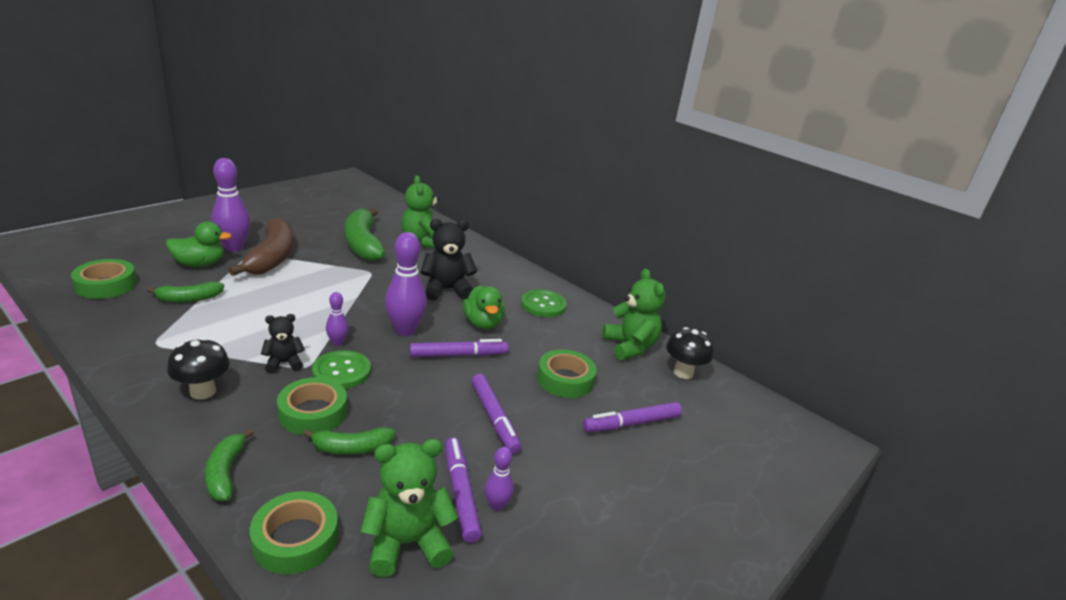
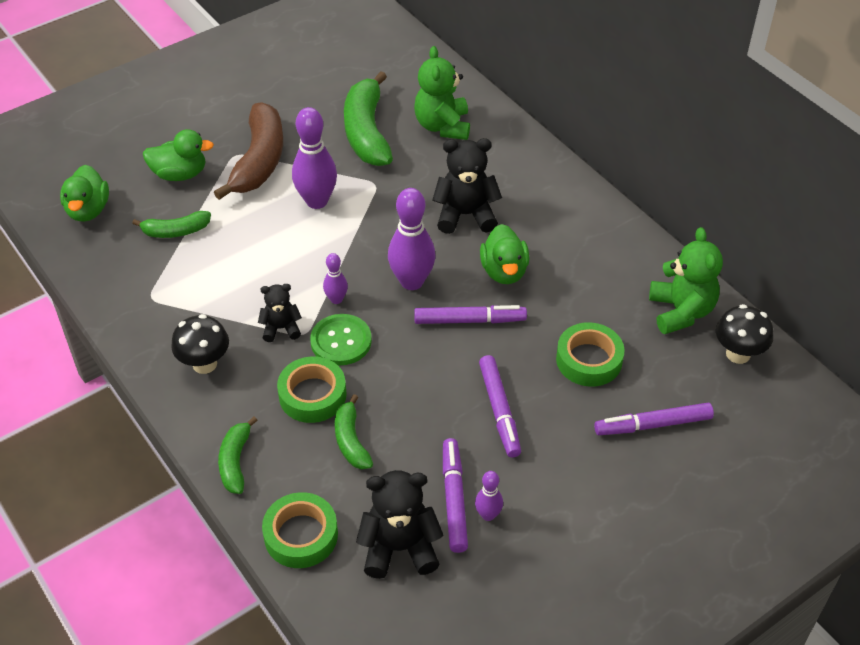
camera: 15 degrees right, 20 degrees up
(106, 285) = (88, 210): green tape -> green duck
(234, 247) = (215, 143): purple bowling pin -> purple bowling pin (317, 201)
(352, 448) = (351, 440): green banana -> green banana turned 75 degrees clockwise
(407, 543) = (399, 548): green teddy bear -> black teddy bear
(543, 305) = (584, 240): green button -> none

